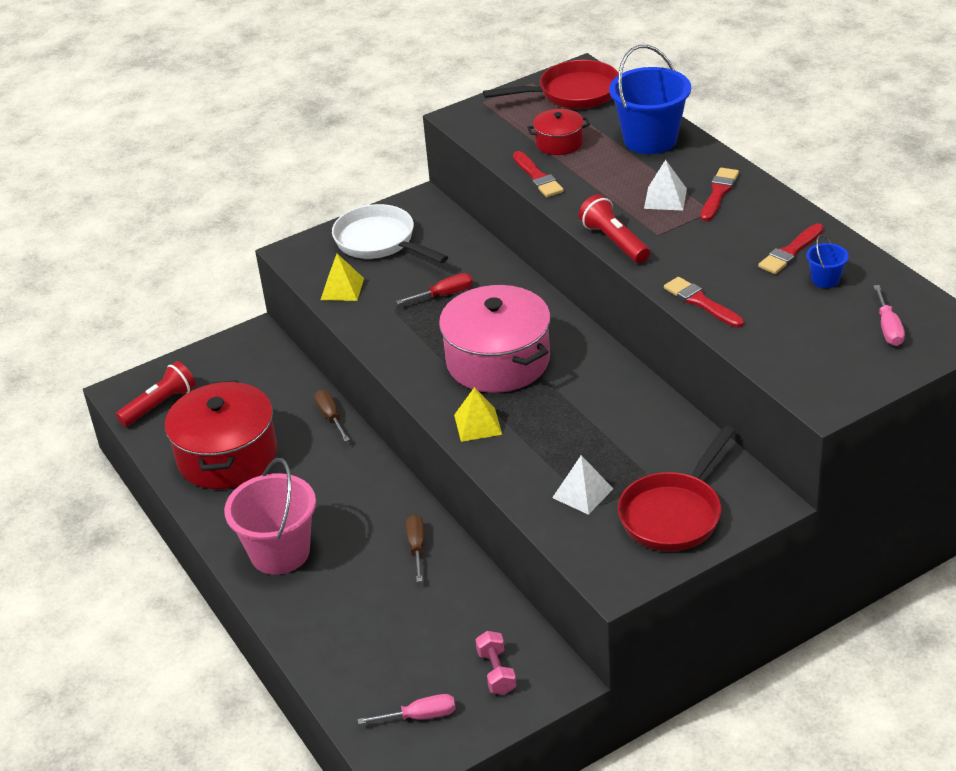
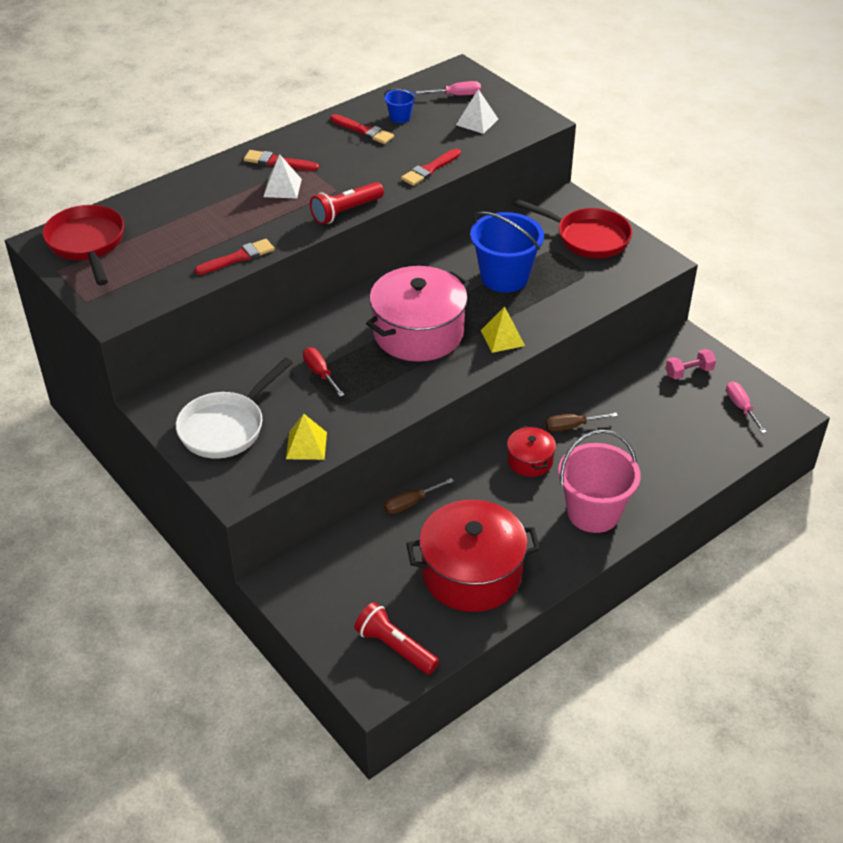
camera: 100 degrees left, 5 degrees up
(559, 143) = (179, 248): red pot -> red pot (530, 461)
(582, 493) = (574, 279): white pyramid -> white pyramid (477, 122)
(650, 139) = (185, 197): blue bucket -> blue bucket (504, 277)

